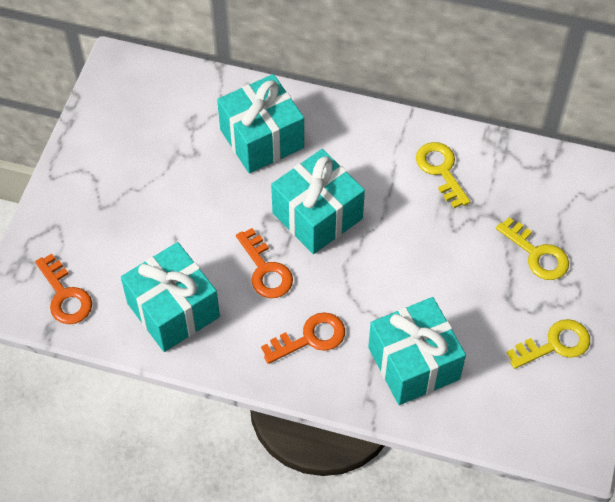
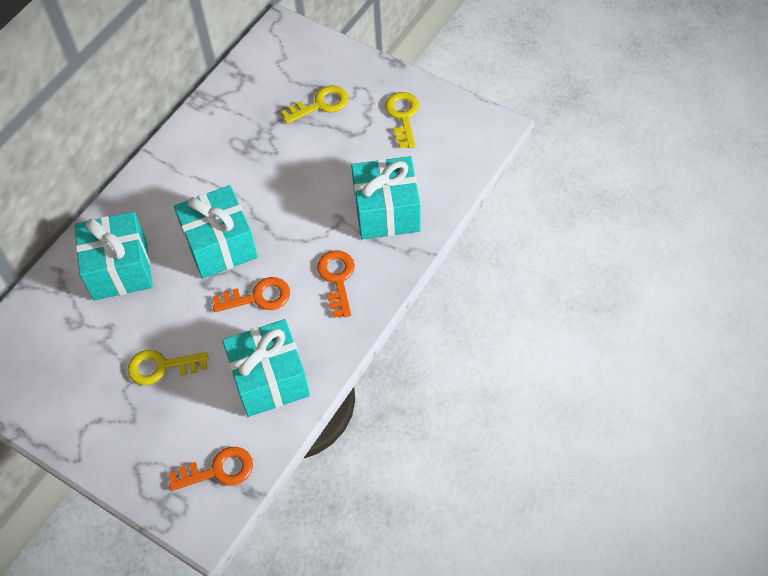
camera: 70 degrees left, 0 degrees up
(441, 170) = (215, 145): yellow key -> yellow key (161, 367)

